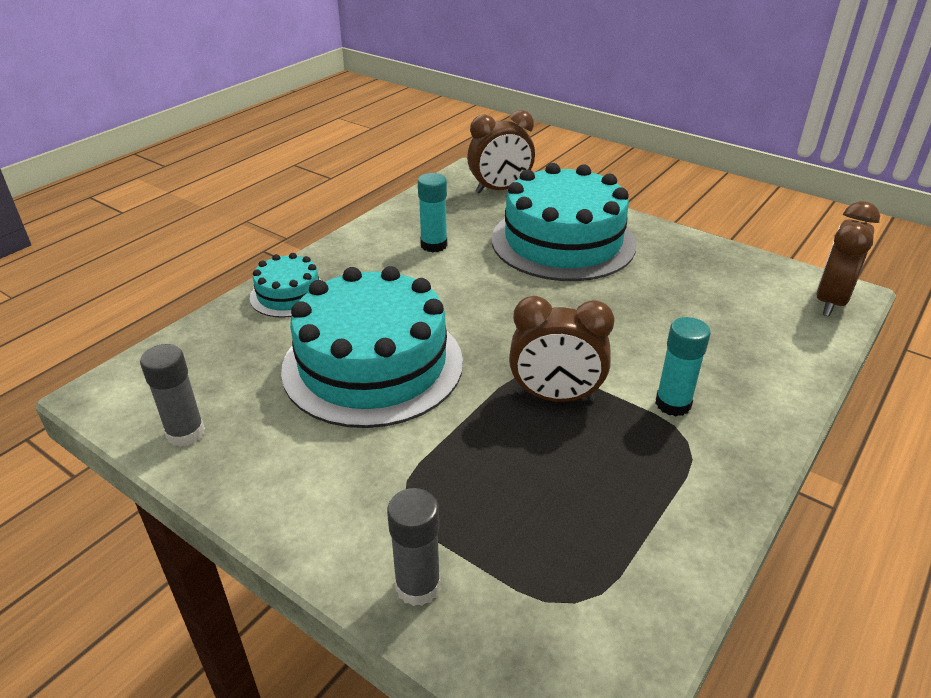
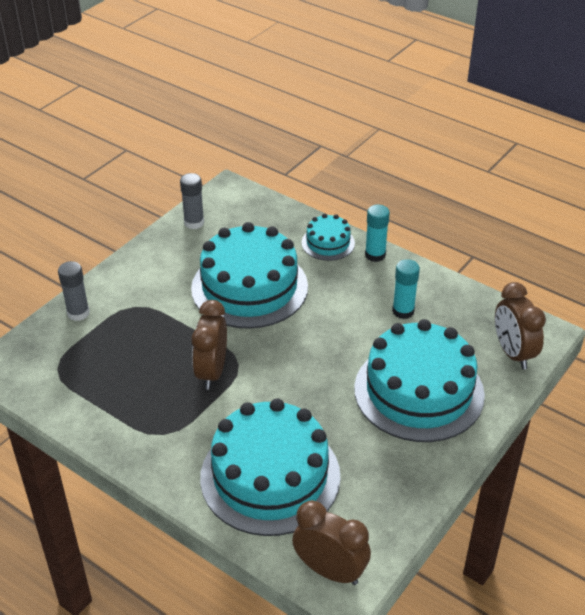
camera: 90 degrees right, 5 degrees up
(673, 404) = (199, 432): turquoise glue stick -> turquoise glue stick (375, 255)
(723, 341) = (270, 476): none -> turquoise cake

